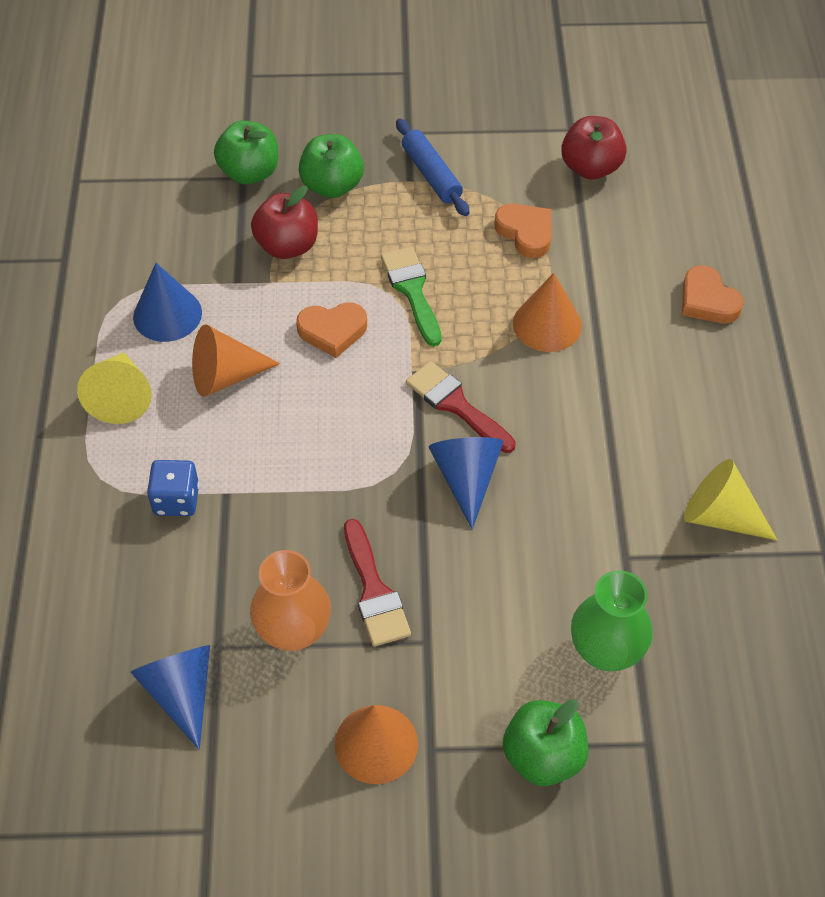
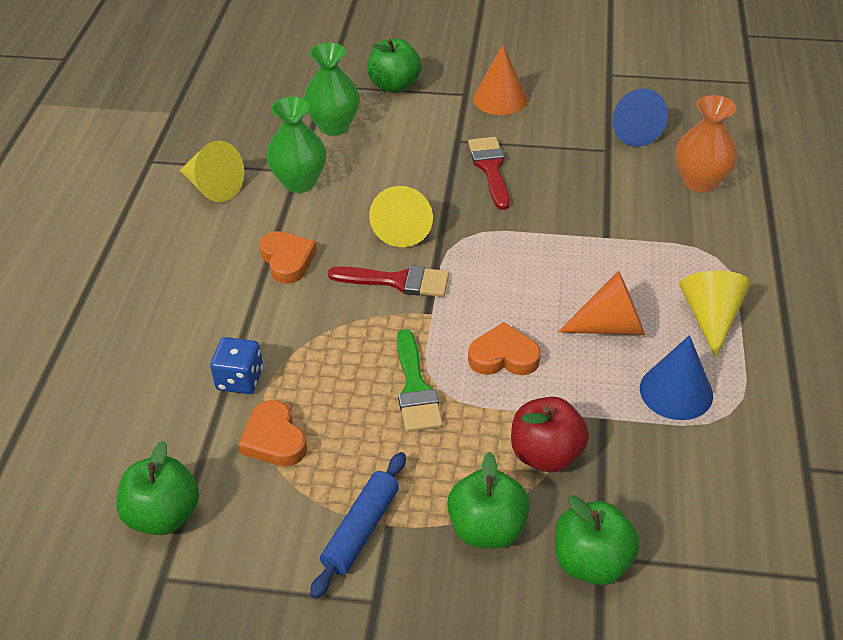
camera: 170 degrees left, 10 degrees down
(176, 500) = (648, 236): blue dice -> blue dice (240, 379)
(293, 631) = (552, 153): orange vase -> orange vase (700, 182)
(431, 174) = (361, 530): blue rolling pin -> blue rolling pin turned 45 degrees clockwise
(456, 405) = (397, 281): red brush -> red brush turned 45 degrees counterclockwise
(466, 479) = (403, 228): blue cone -> yellow cone
(547, 324) = (289, 340): orange cone -> none
(590, 168) = (163, 515): red apple -> green apple
(615, 537) = (299, 182): none -> green vase
(707, 301) = (122, 346): orange heart -> orange heart (287, 260)

